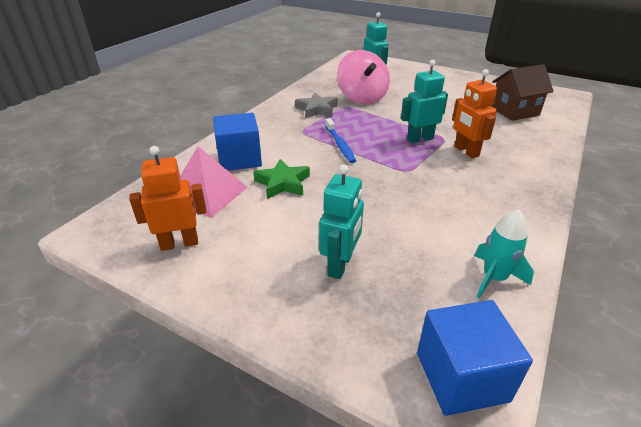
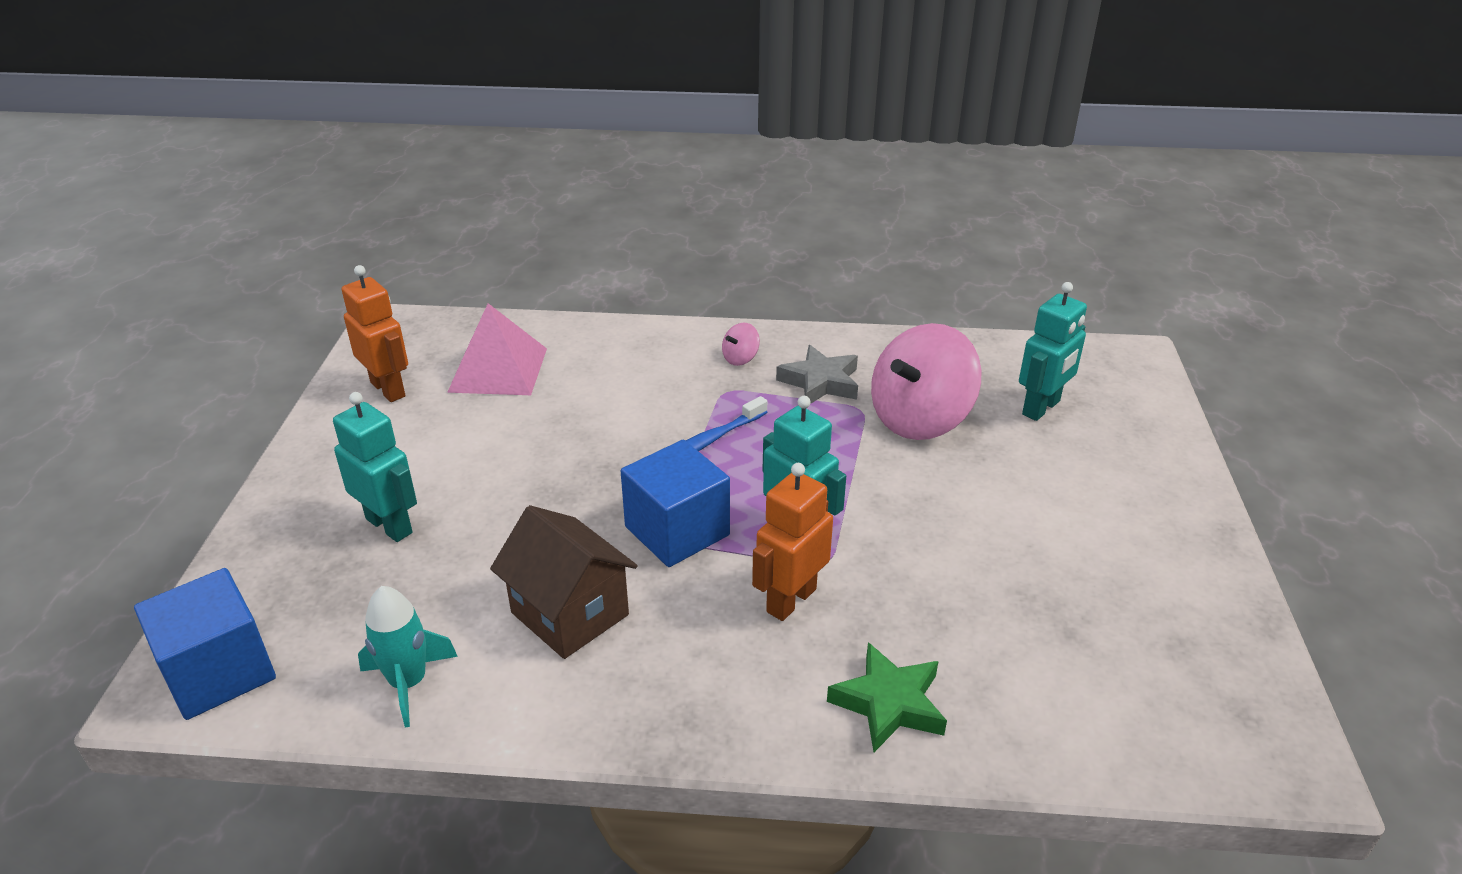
camera: 65 degrees right, 0 degrees up
(240, 159) = (600, 363): blue cube -> blue cube (677, 531)
(278, 122) = (740, 358): none -> pink spinning top
(283, 183) = (556, 421): green star -> green star (889, 703)
(340, 265) = (389, 525): turquoise robot -> turquoise robot turned 135 degrees counterclockwise
(514, 111) = (1061, 657): brown house -> brown house (570, 614)

